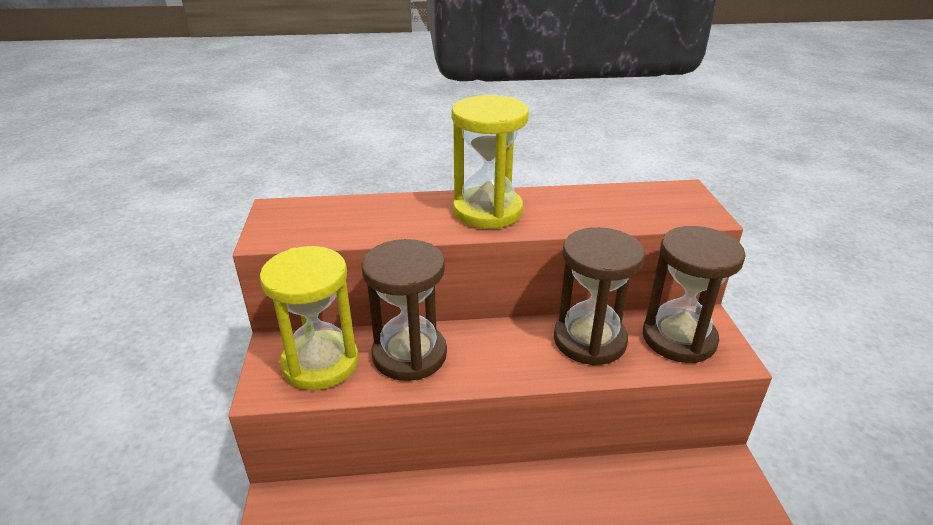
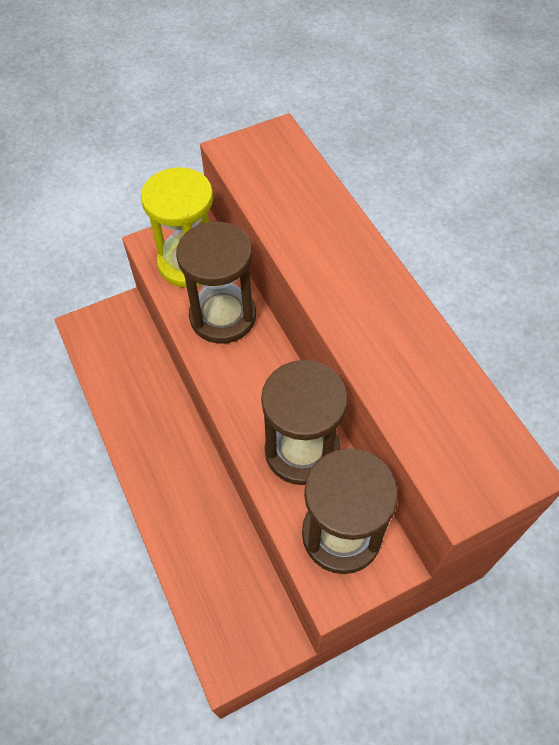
camera: 70 degrees right, 25 degrees up
(487, 211) = (354, 285): yellow hourglass -> none

